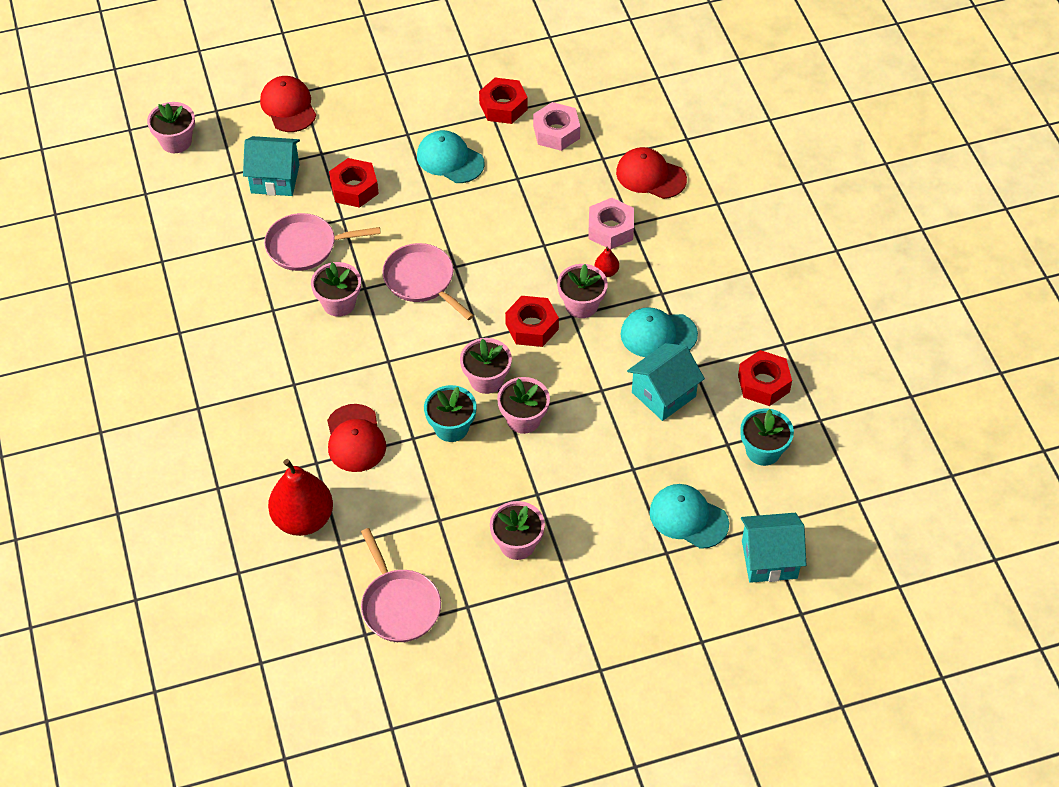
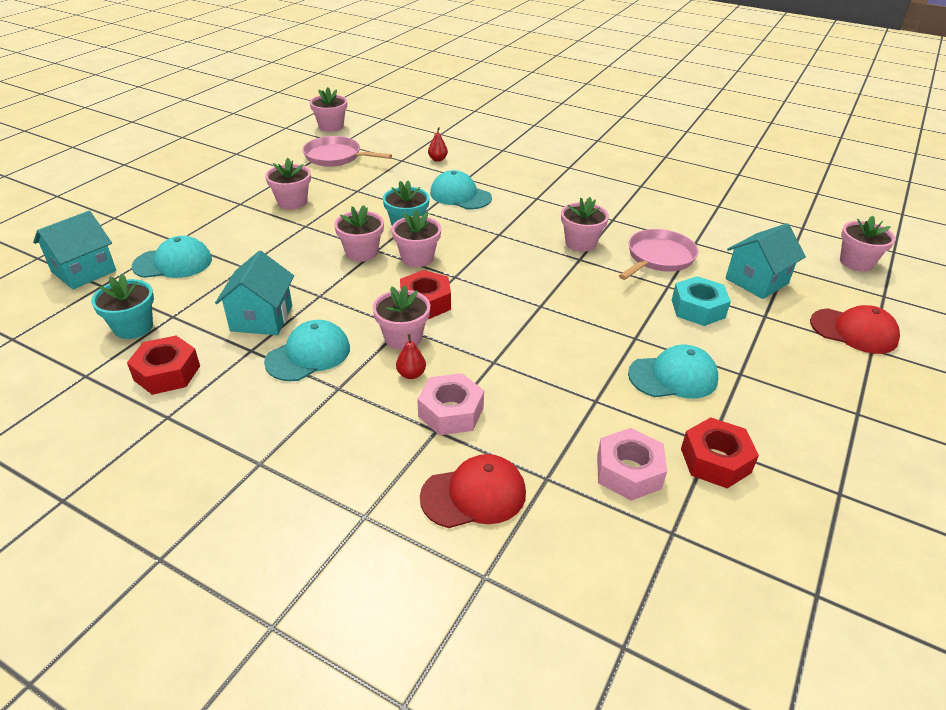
camera: 135 degrees right, 15 degrees down
(303, 519) = (437, 159): red pear -> red pear, size x0.42
(338, 688) = (331, 126): none -> pink flower pot
(354, 188) = (698, 308): red nut -> turquoise nut
(355, 439) = (460, 195): red cap -> turquoise cap
(422, 281) = (549, 284): pink pan -> none

